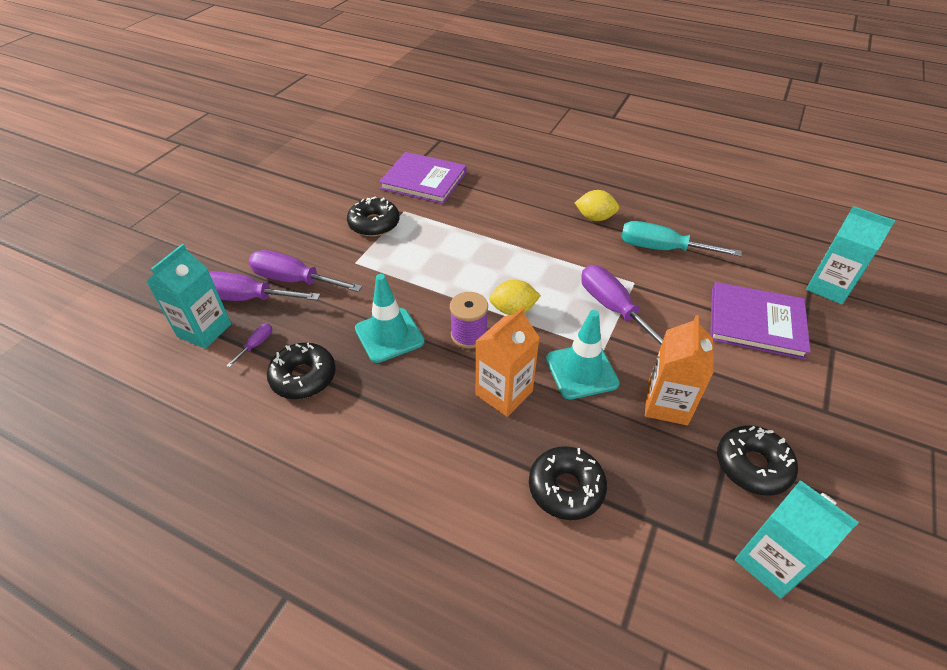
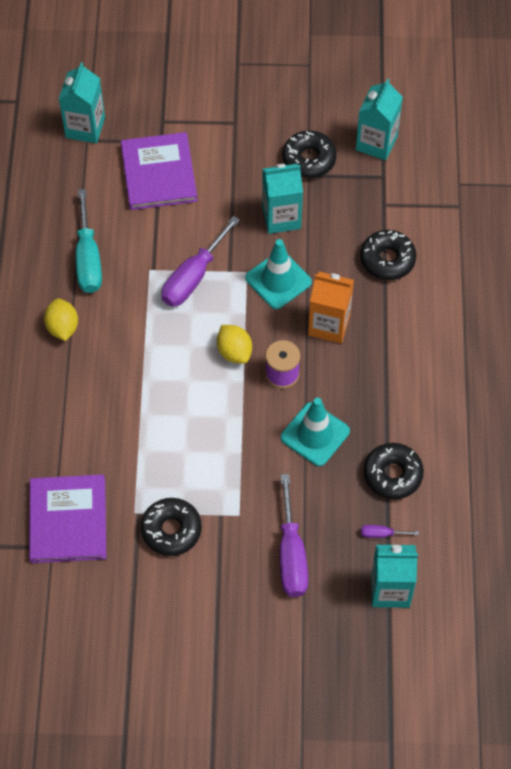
camera: 115 degrees left, 15 degrees up
(246, 298) = (336, 582): purple screwdriver -> none
(667, 404) = (281, 217): orange carton -> turquoise carton

